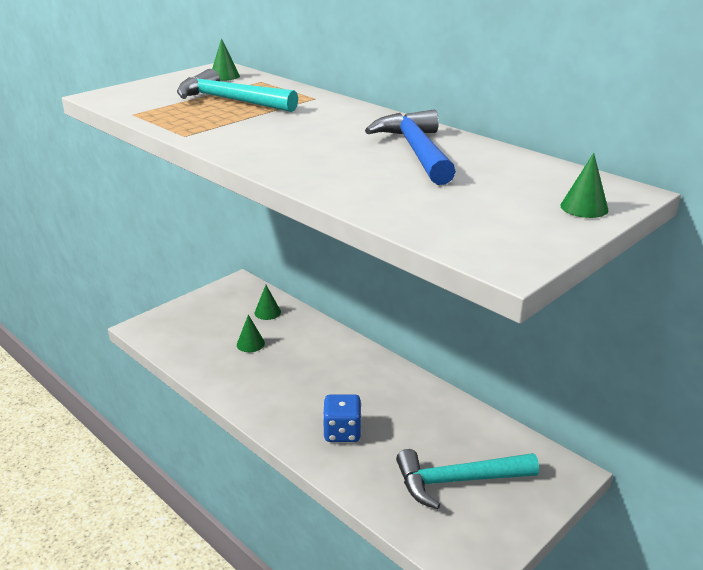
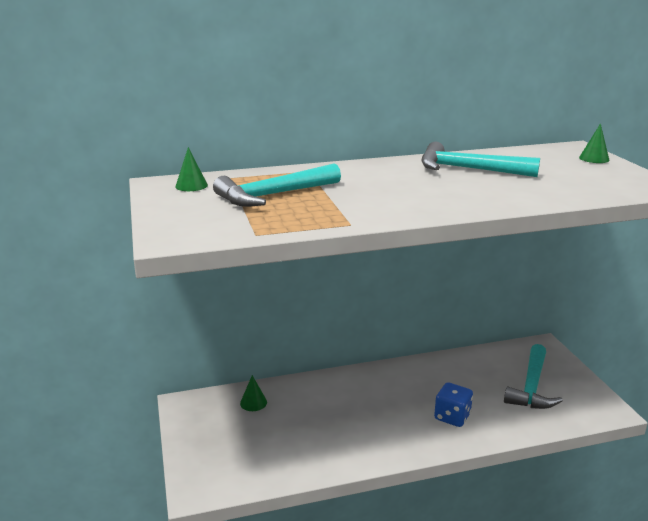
camera: 60 degrees left, 5 degrees down
(250, 344) = (294, 427): green cone -> none
(416, 151) = (469, 169): blue hammer -> turquoise hammer

